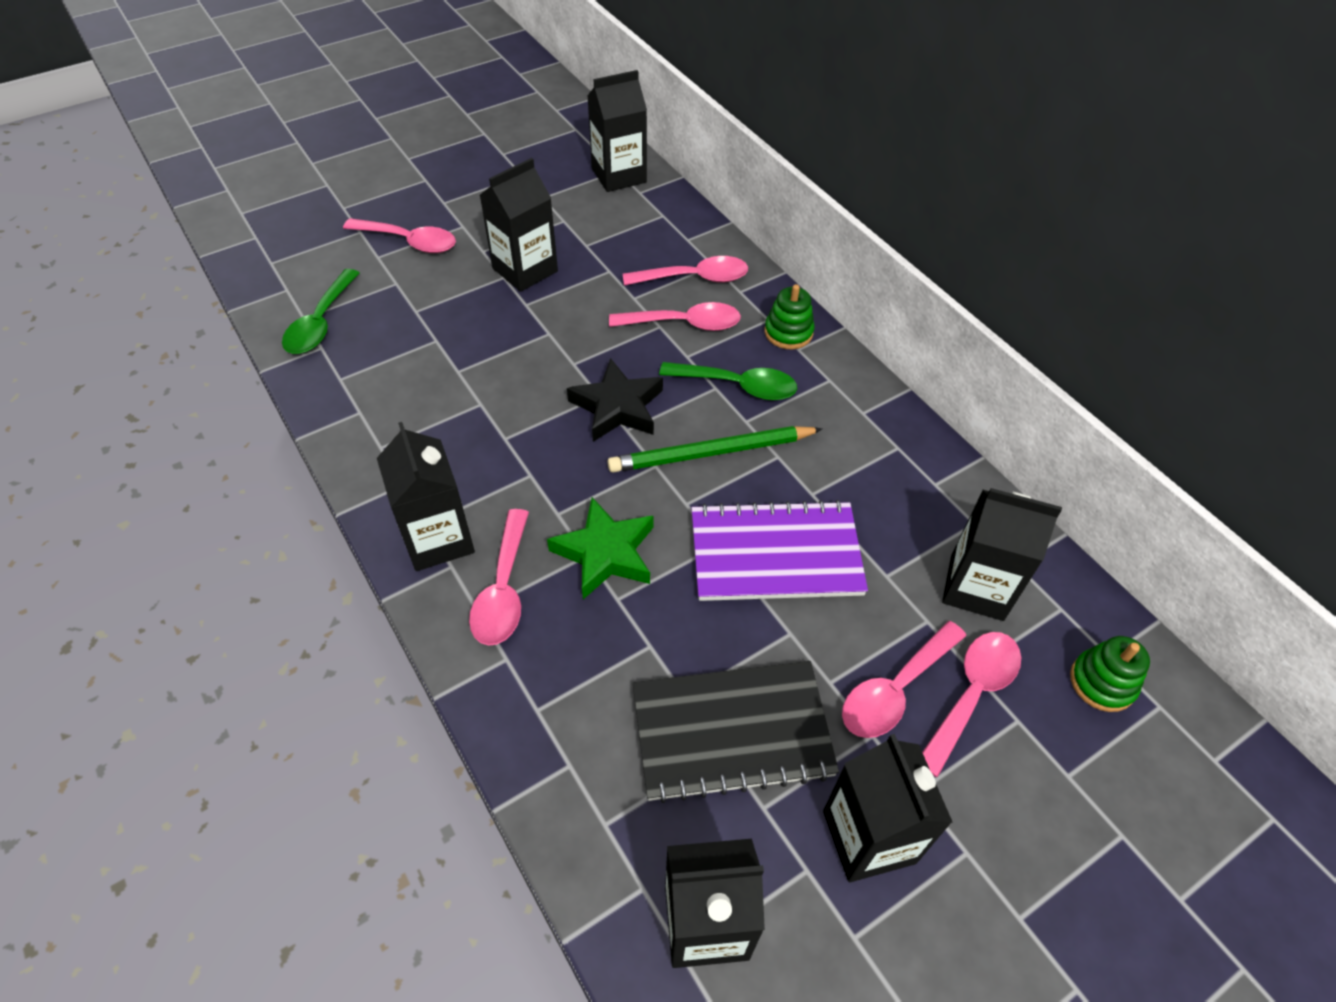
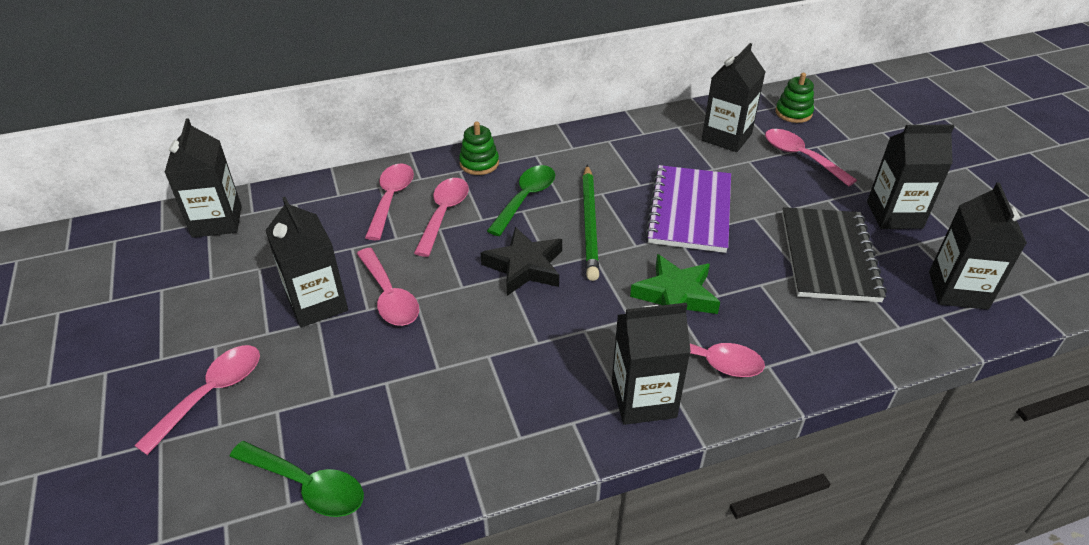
camera: 75 degrees left, 10 degrees down
(895, 690) = (797, 184): pink spoon -> pink spoon (389, 296)

